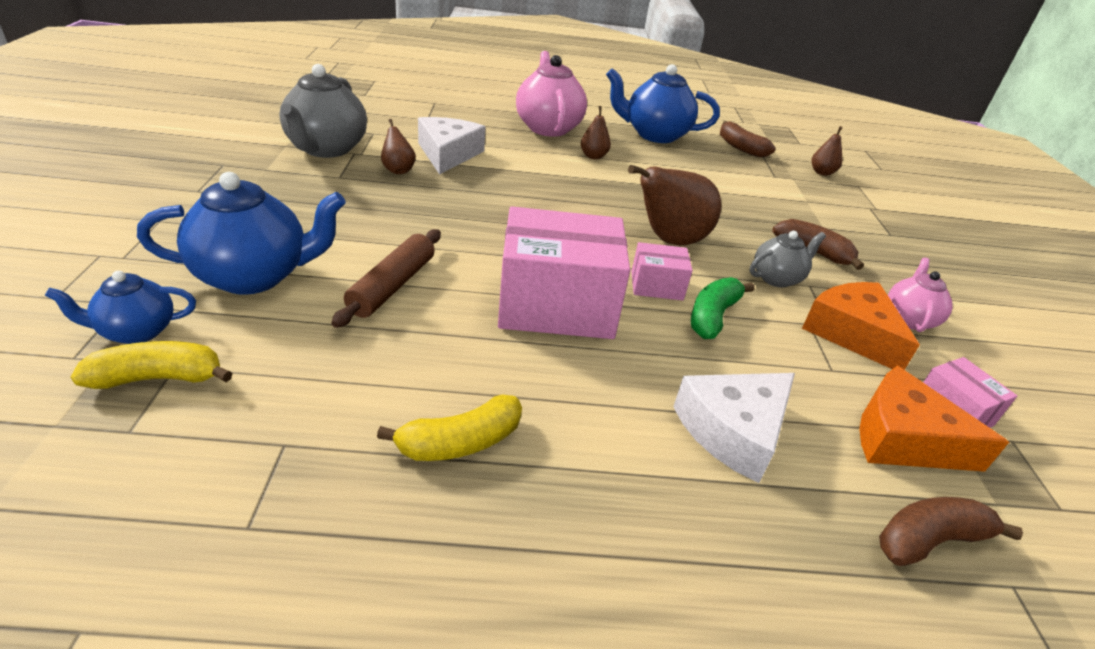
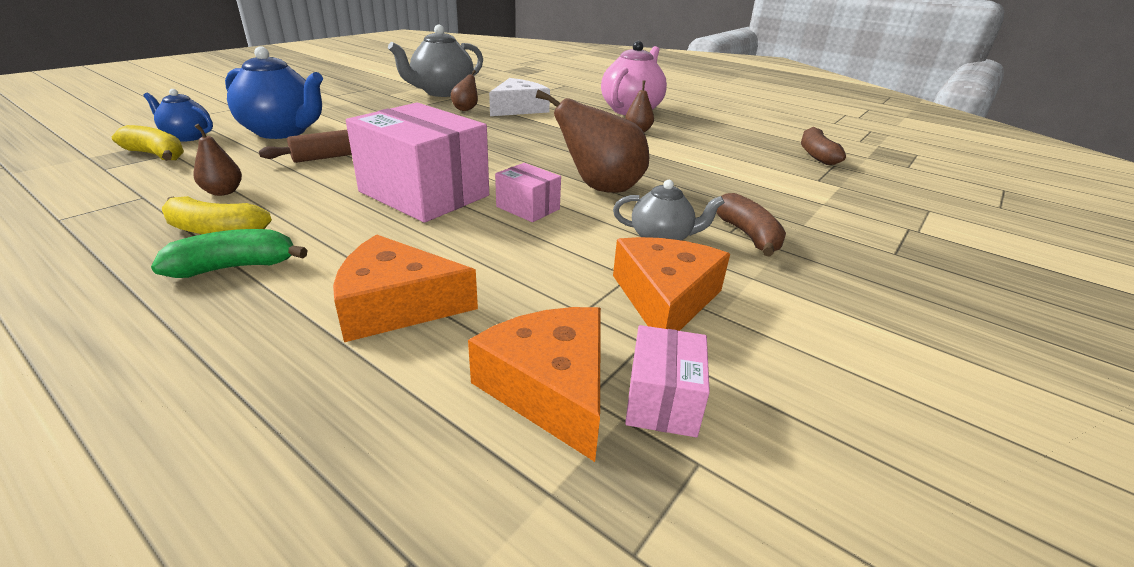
camera: 40 degrees right, 5 degrees down
(654, 135) = (730, 131): blue teapot -> none
(712, 316) = (537, 239): green banana -> green banana (235, 267)
(734, 431) = (396, 305): white cheese -> orange cheese
(822, 172) = (892, 190): brown pear -> brown pear (223, 192)
(909, 319) = (770, 316): pink teapot -> none
(929, 540) = (404, 466): brown banana -> none

